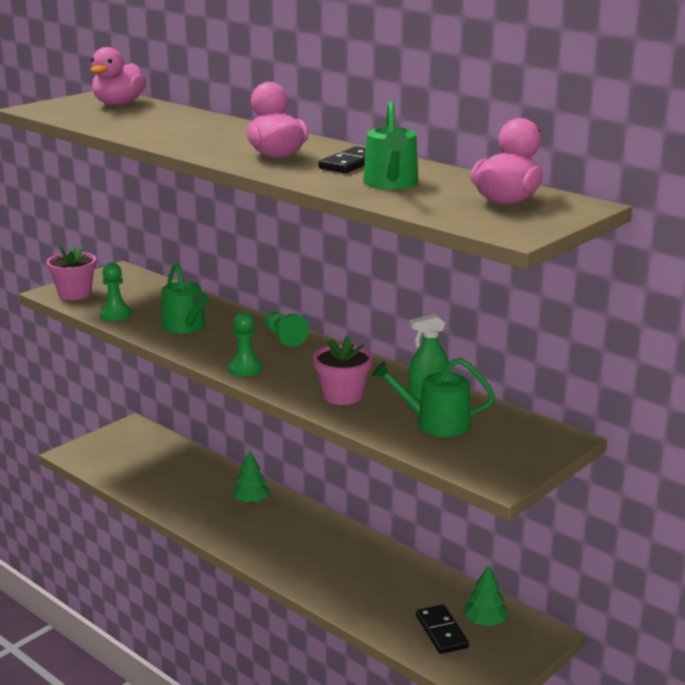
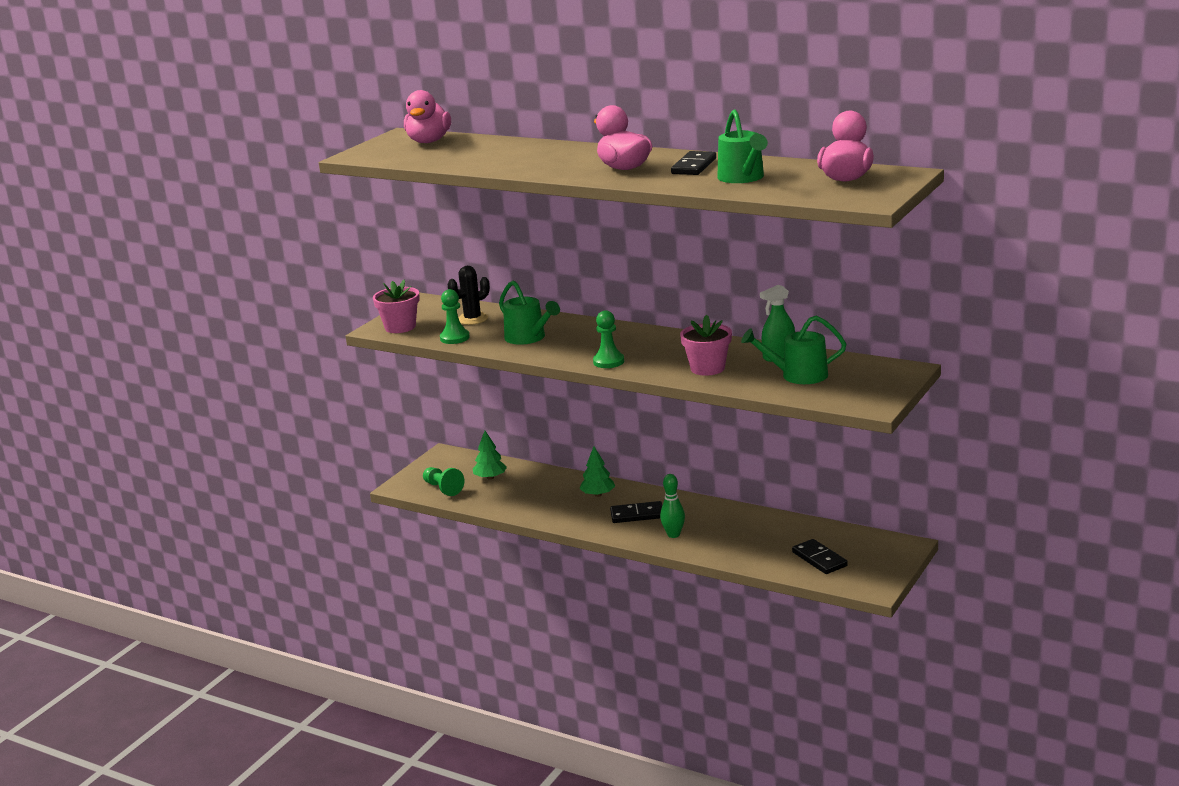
camera: 10 degrees left, 0 degrees up
(148, 297) = (472, 319): none -> black cactus
(277, 533) = (637, 515): none -> black domino
(284, 338) = (623, 333): green pawn -> green pawn (443, 488)
(301, 566) = (673, 534): none -> green bowling pin
(485, 621) = (851, 546): green tree -> green tree (490, 477)

